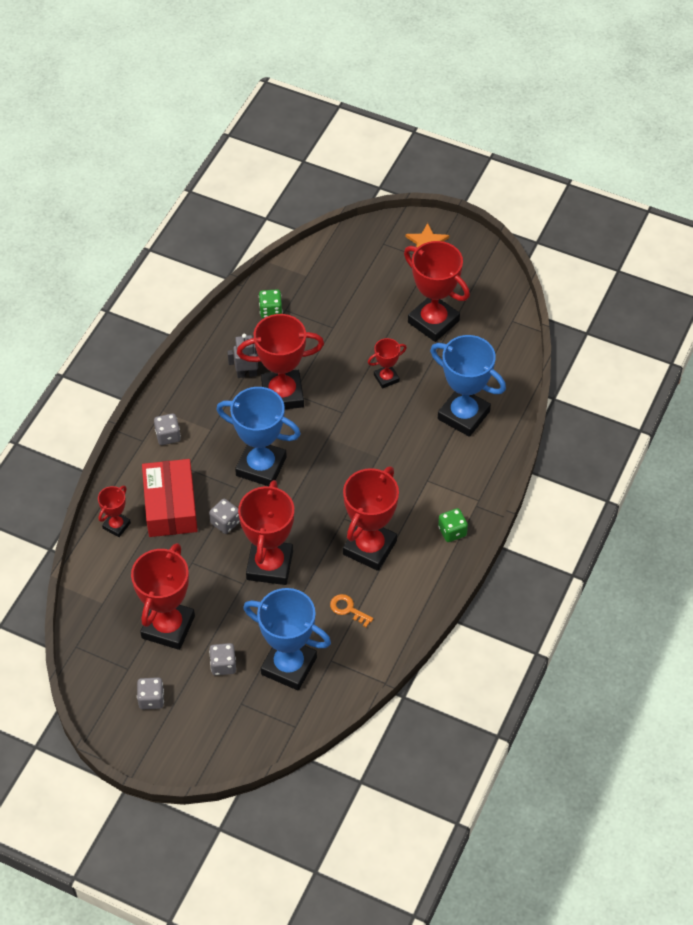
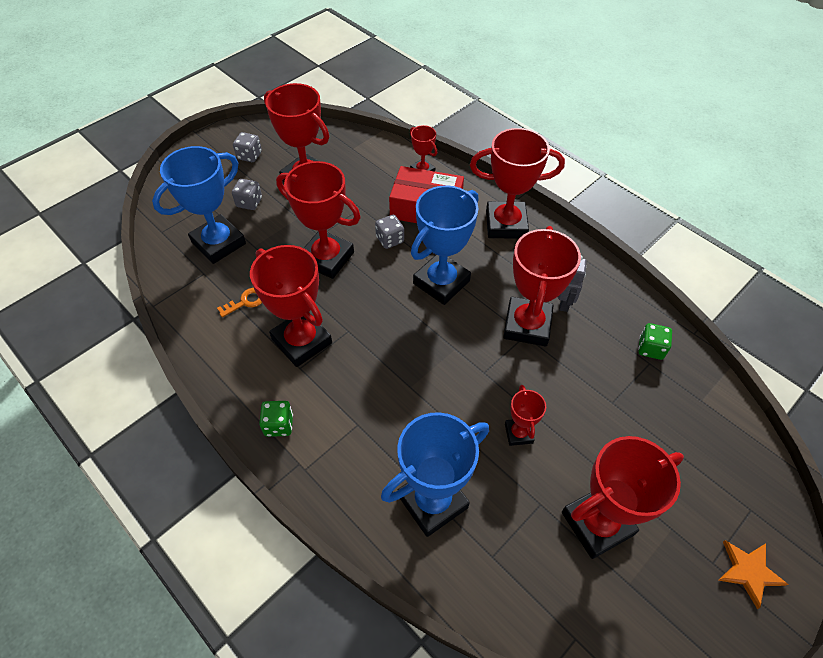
camera: 110 degrees right, 0 degrees up
(168, 436) = (506, 224): grey dice -> red trophy

